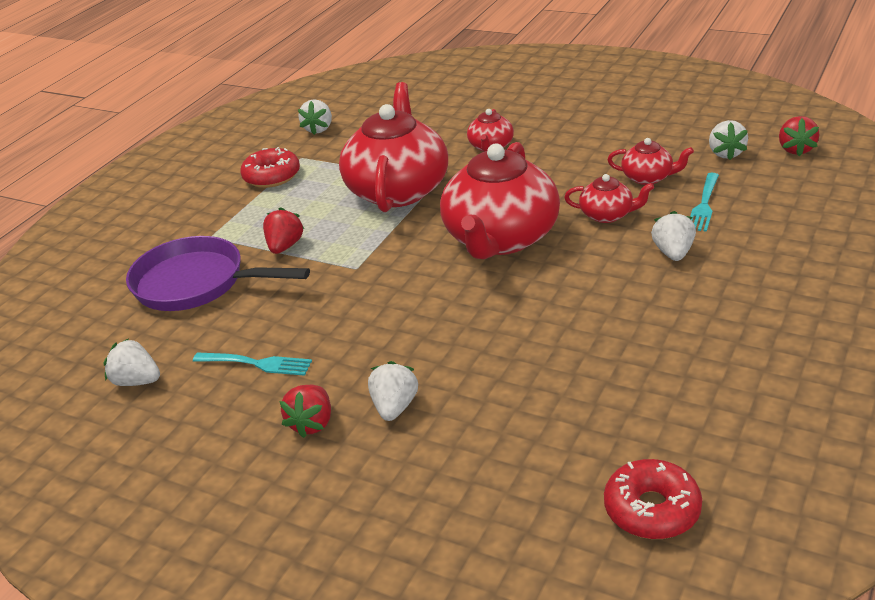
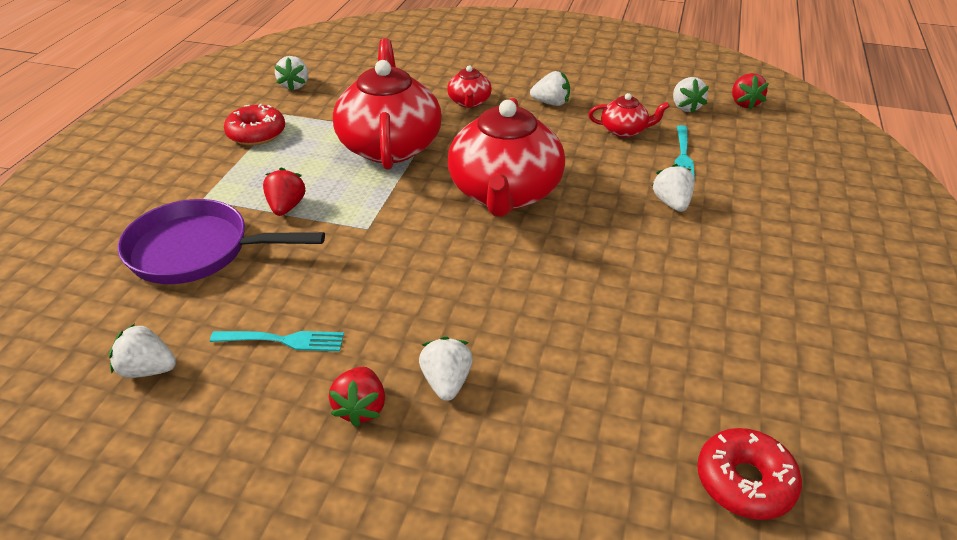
camera: 15 degrees left, 5 degrees up
(577, 148) = (551, 103): none -> white strawberry
(607, 215) = (599, 167): red teapot -> none

